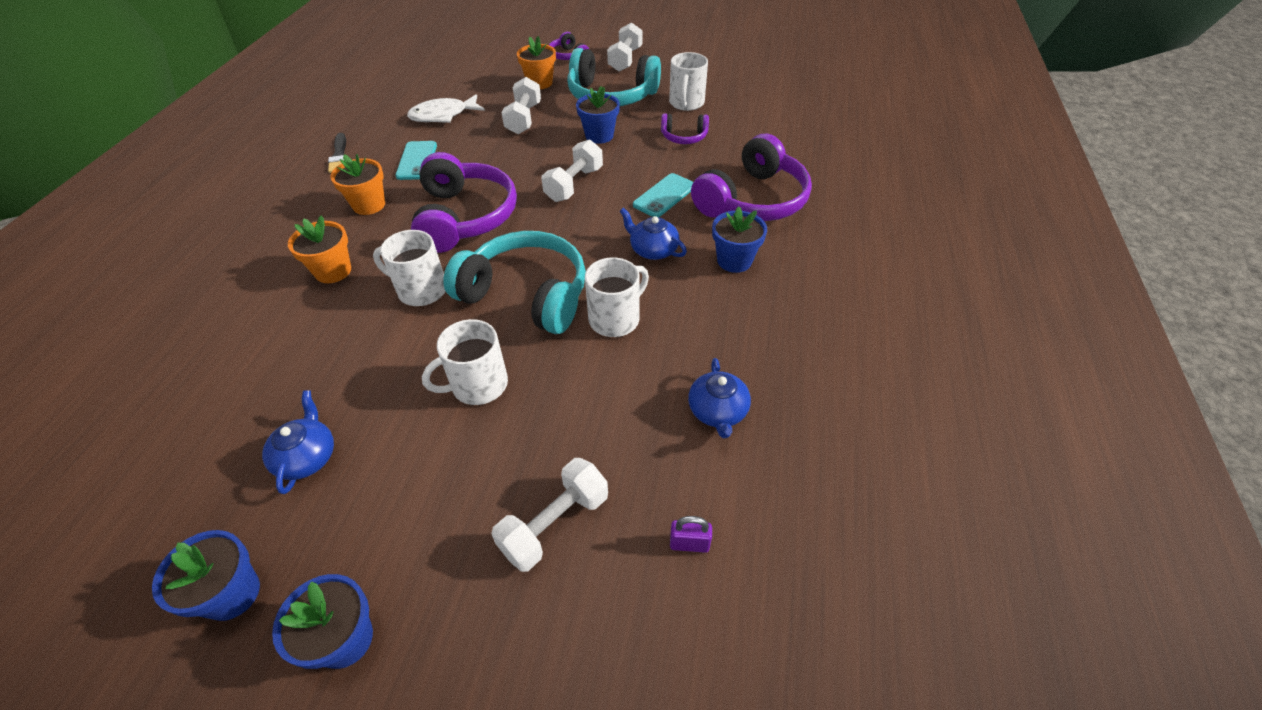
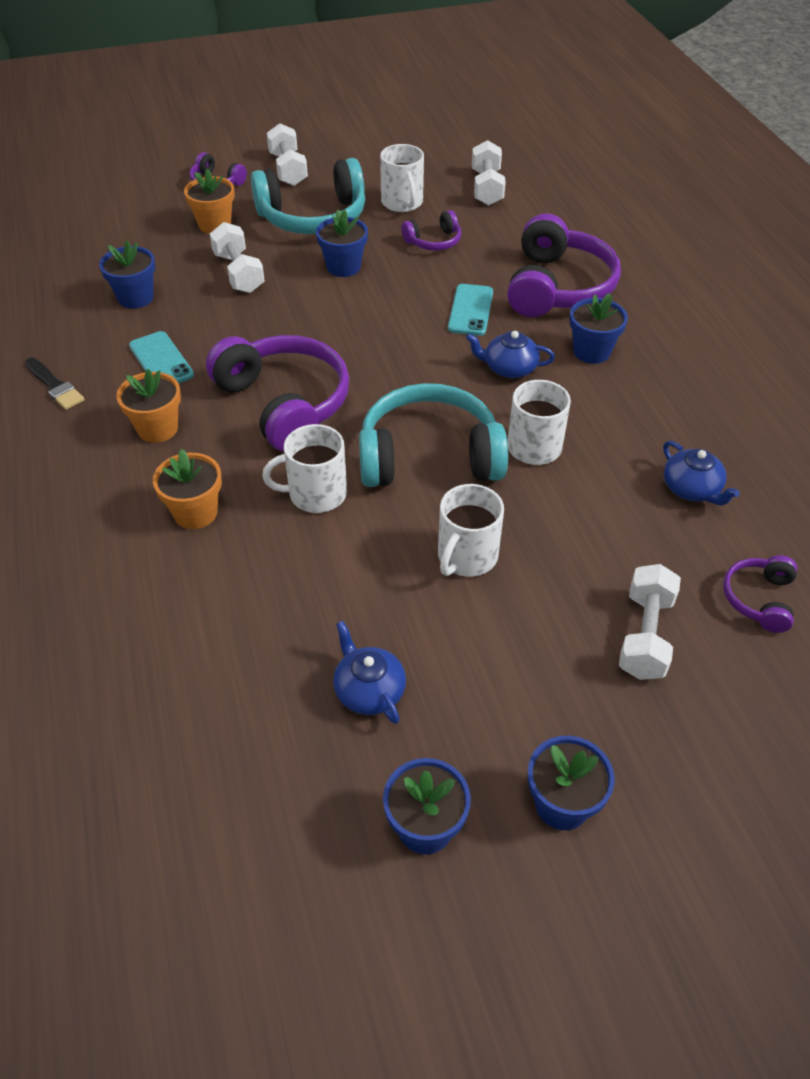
camera: 30 degrees left, 0 degrees up
(443, 115) = (135, 298): white fish -> blue flower pot
(574, 184) = (368, 328): white dumbbell -> white dumbbell (486, 188)
(689, 543) = (759, 599): purple padlock -> purple headphones

